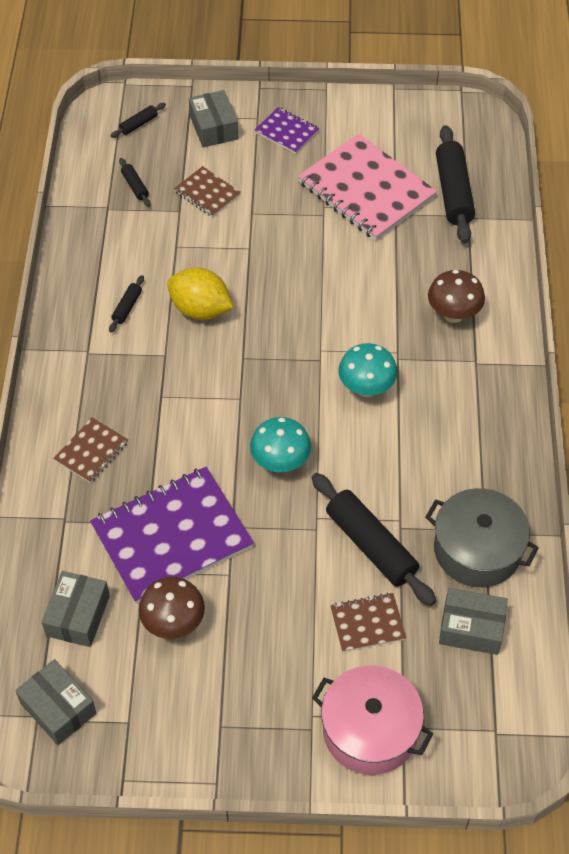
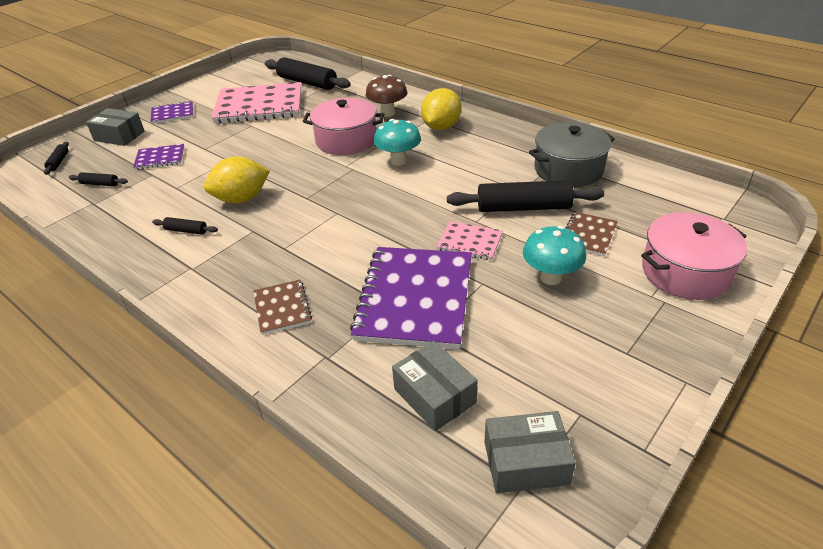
camera: 50 degrees left, 15 degrees down
(127, 307) = (186, 230): black rolling pin -> black rolling pin turned 45 degrees counterclockwise
(173, 623) = (500, 335): brown mushroom -> none
(207, 193) = (160, 158): brown notebook -> purple notebook
(279, 531) = (469, 242): none -> pink notebook
(280, 463) = (412, 217): turquoise mushroom -> turquoise mushroom (550, 277)
(366, 317) = (346, 140): none -> pink pot
(466, 383) = (441, 127): none -> yellow lemon
(471, 628) = (629, 195): grey box -> none

